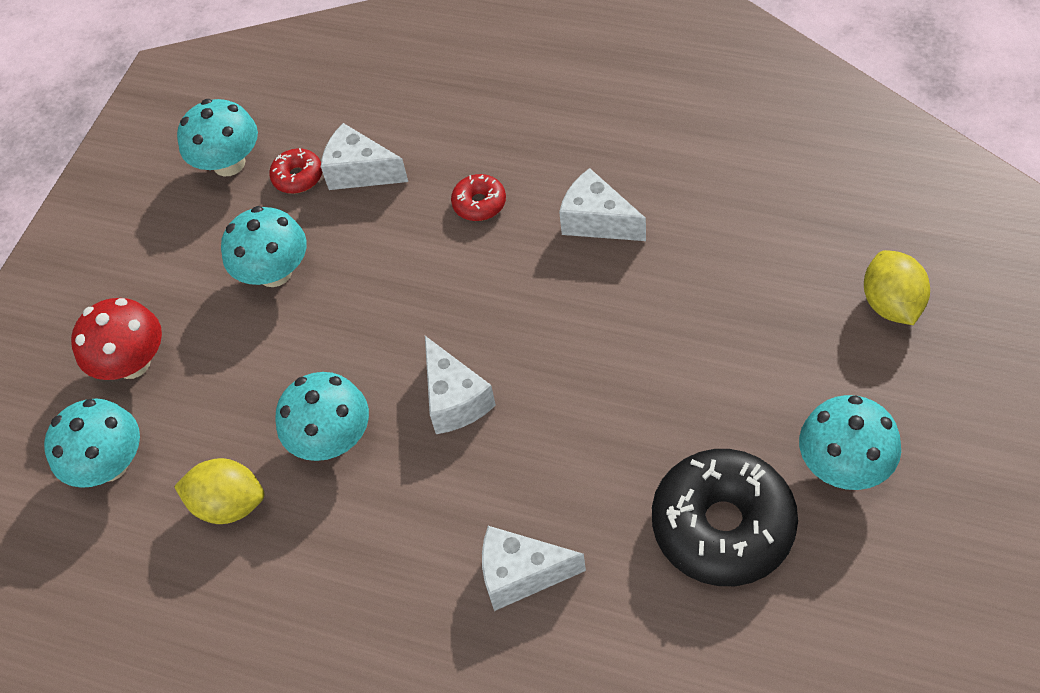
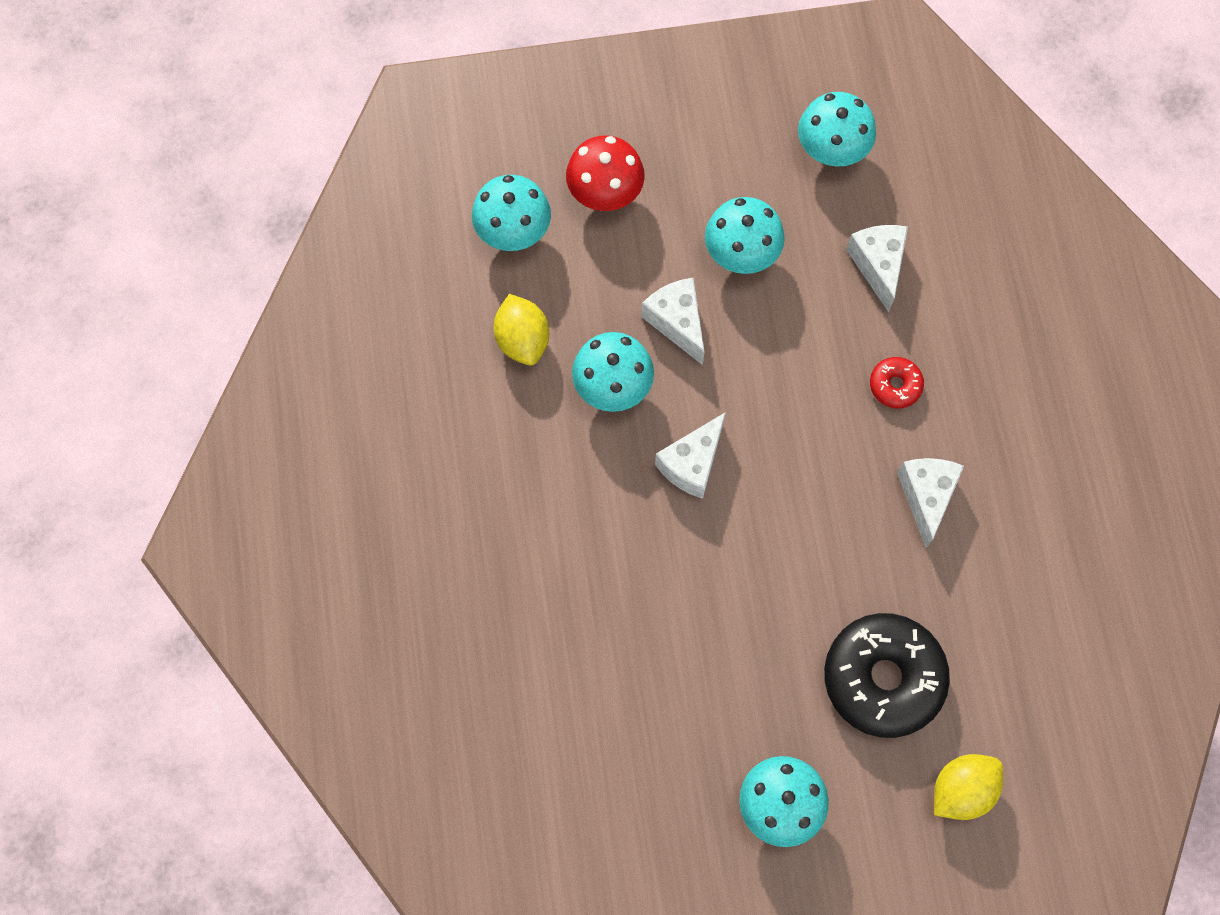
camera: 55 degrees right, 15 degrees up
(298, 177) = (846, 215): red donut -> none
(521, 575) = (567, 589): white cheese -> white cheese (677, 322)
(722, 526) = (679, 727): black donut -> black donut (883, 678)

